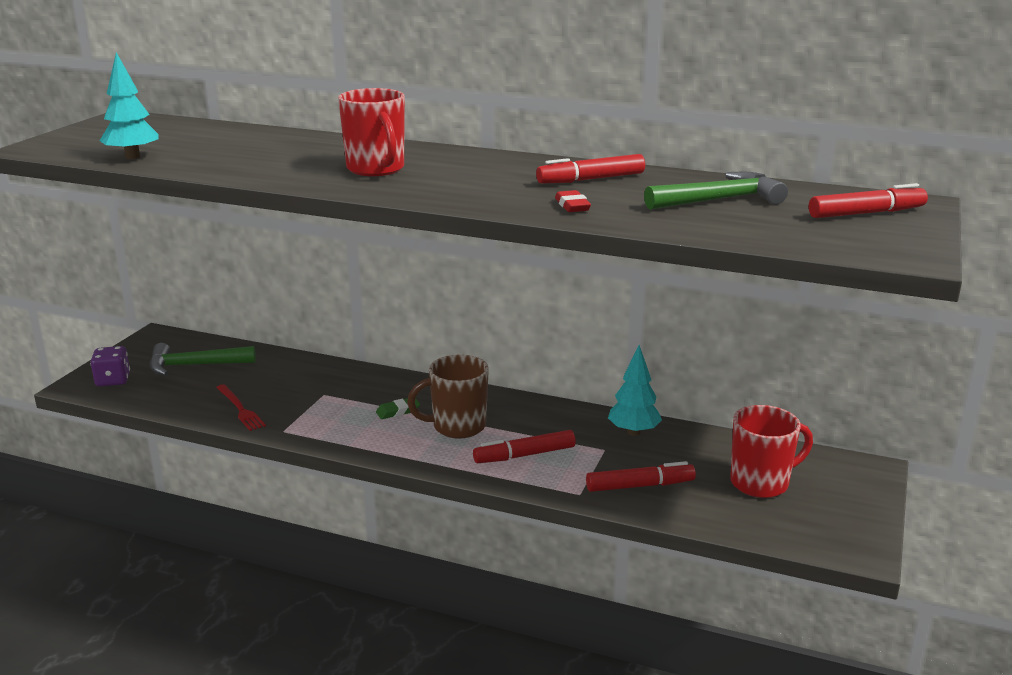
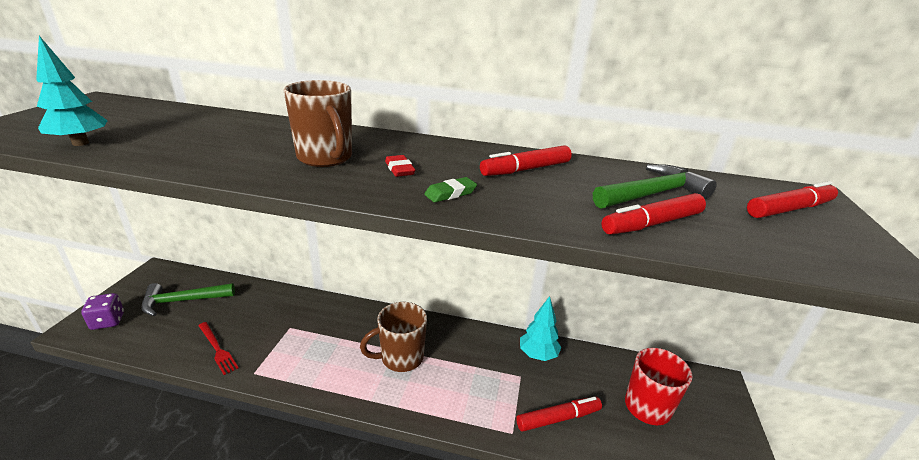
camera: 10 degrees left, 5 degrees up
(376, 169) = (325, 158): red mug -> brown mug
(398, 411) = (351, 343): green eraser -> green eraser (450, 193)
(524, 455) = (459, 388): red marker -> red marker (651, 224)
(572, 206) = (524, 204): red eraser -> red eraser (399, 169)

